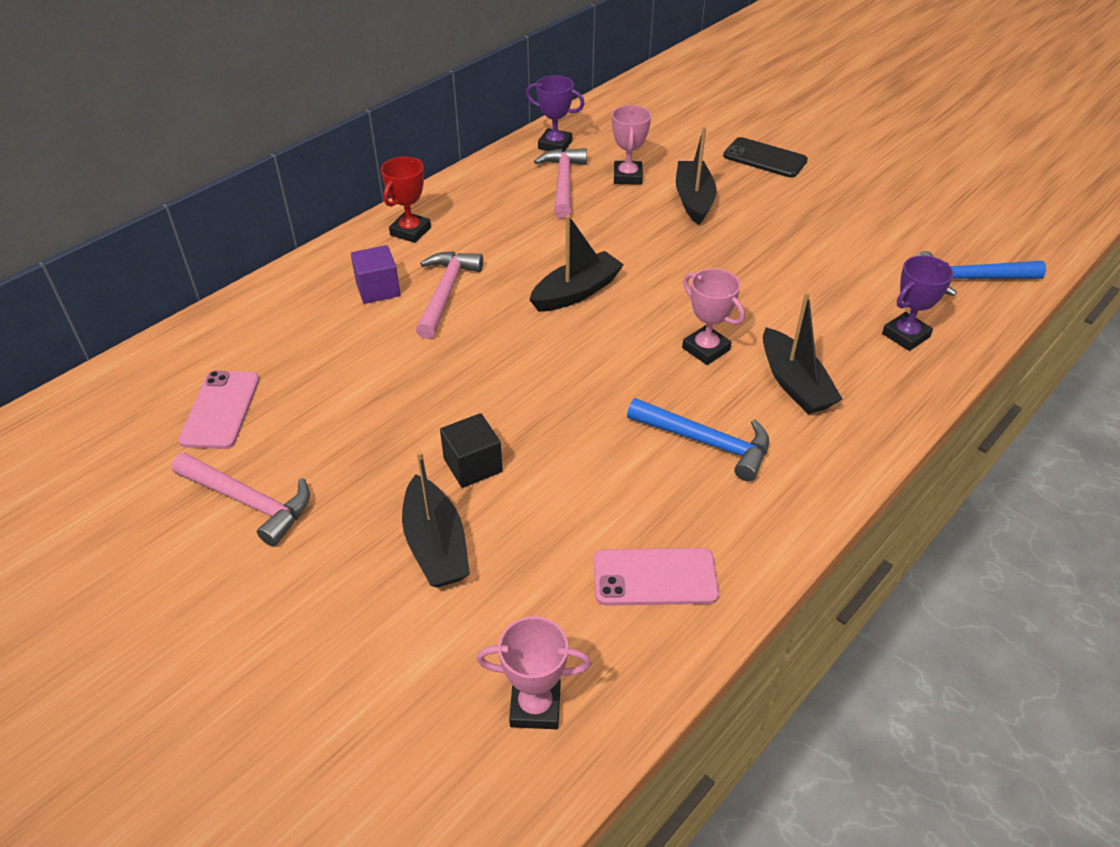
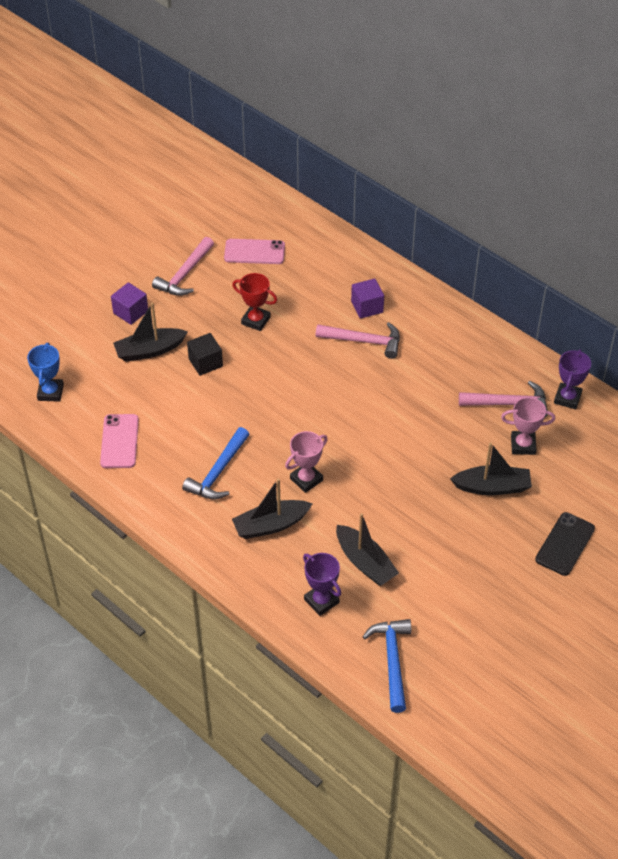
camera: 90 degrees right, 5 degrees up
(330, 581) = (130, 312): none -> purple cube
(410, 231) = (435, 318): red trophy -> red trophy (255, 320)
(535, 706) = (50, 392): pink trophy -> blue trophy
(576, 292) = (367, 410): black boat -> black boat (365, 562)

